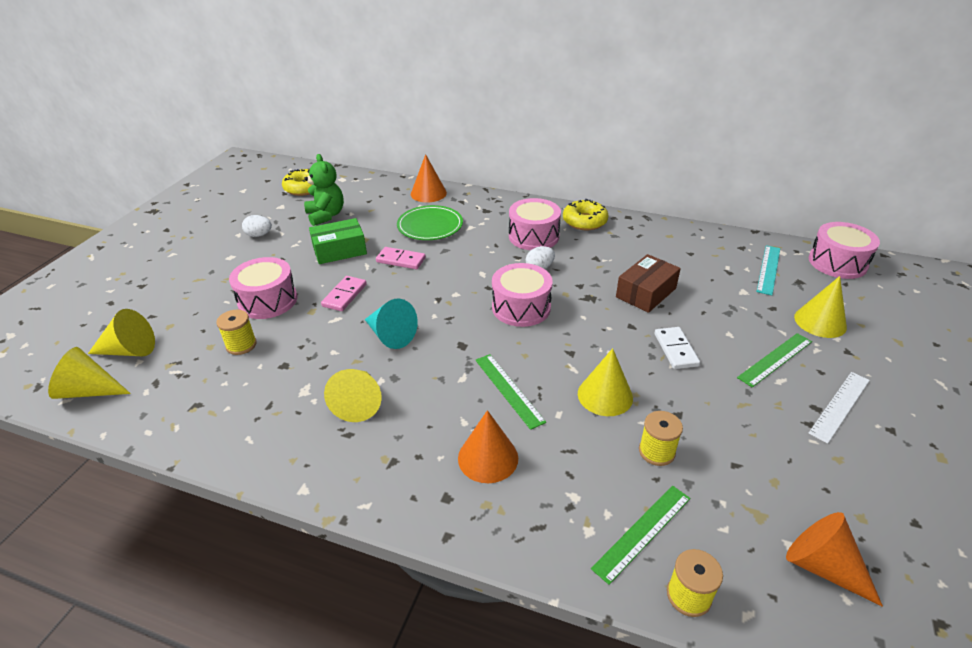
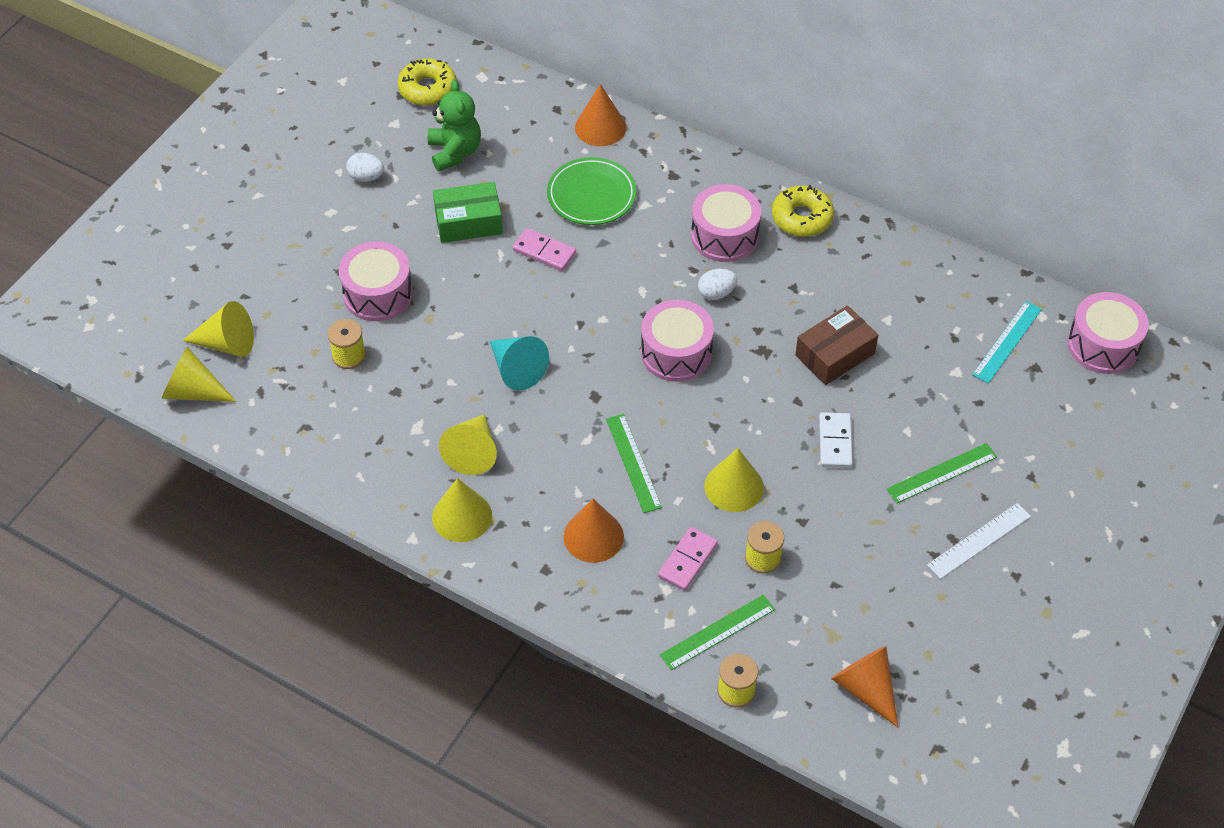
camera: 10 degrees right, 15 degrees up
(344, 295) = (469, 300): pink domino -> pink domino (687, 560)
(820, 322) = (1024, 431): yellow cone -> yellow cone (462, 516)

